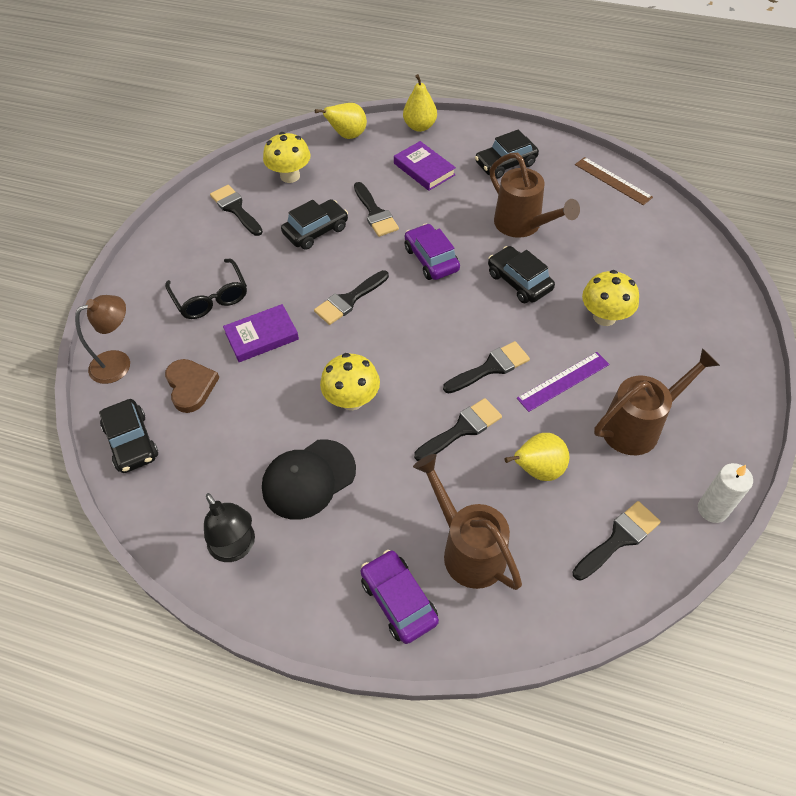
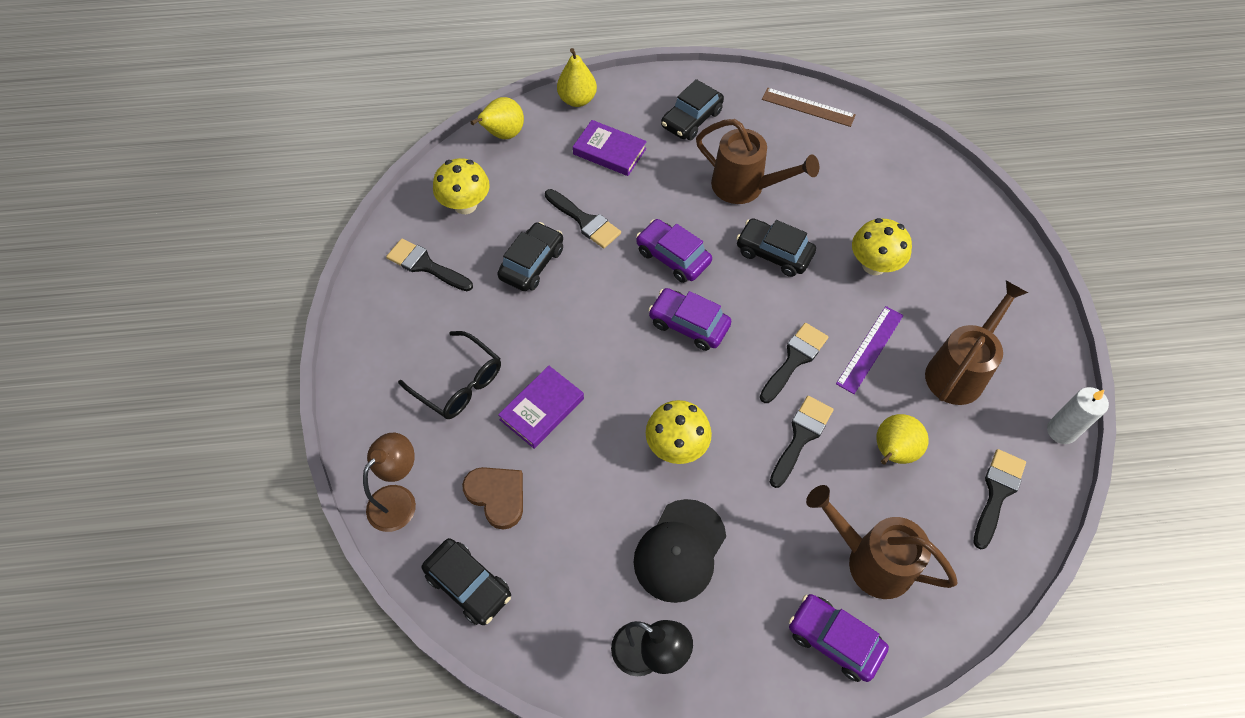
camera: 25 degrees left, 5 degrees up
(349, 300) = (612, 334): black brush -> none
(415, 313) = (688, 324): none -> purple car

